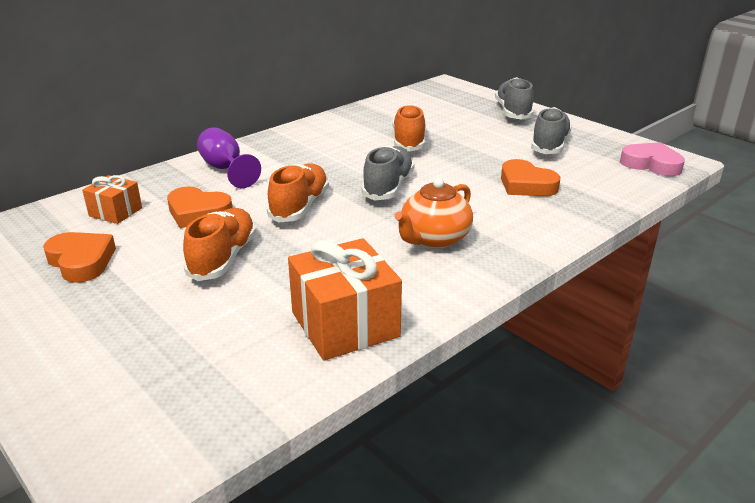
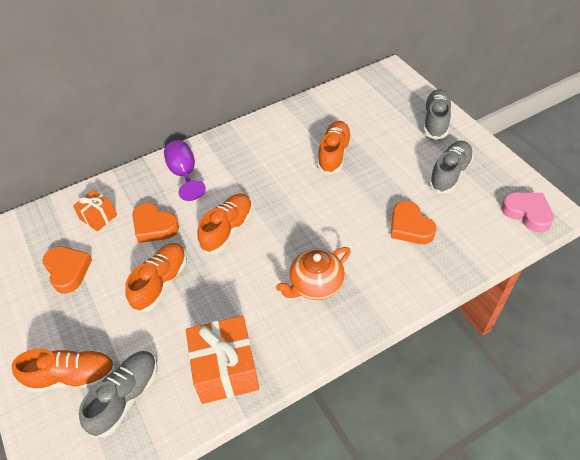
camera: 15 degrees right, 20 degrees up
(112, 360) = (72, 376): none -> orange shoe
(388, 187) = (300, 214): grey shoe -> grey shoe (126, 397)

